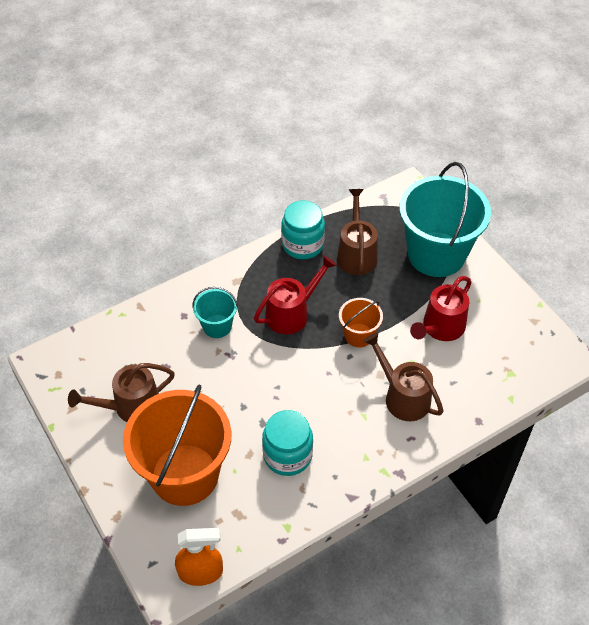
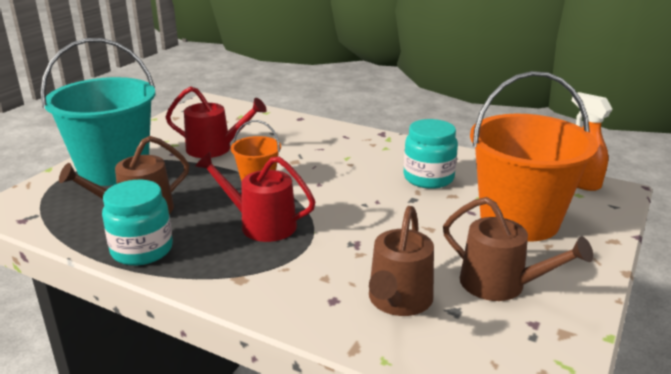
camera: 120 degrees left, 25 degrees down
(217, 326) = (325, 267): turquoise bucket -> none
(403, 397) = (309, 147): brown watering can -> brown watering can (398, 301)

